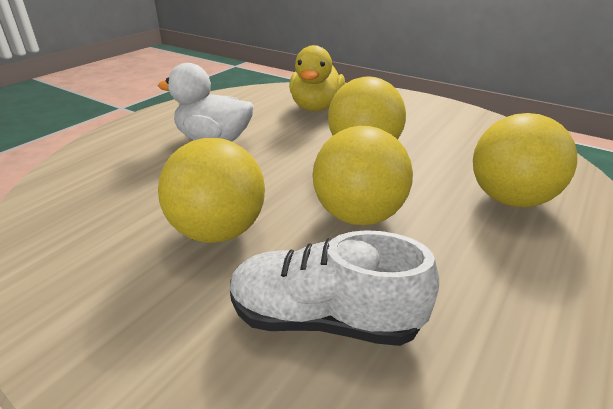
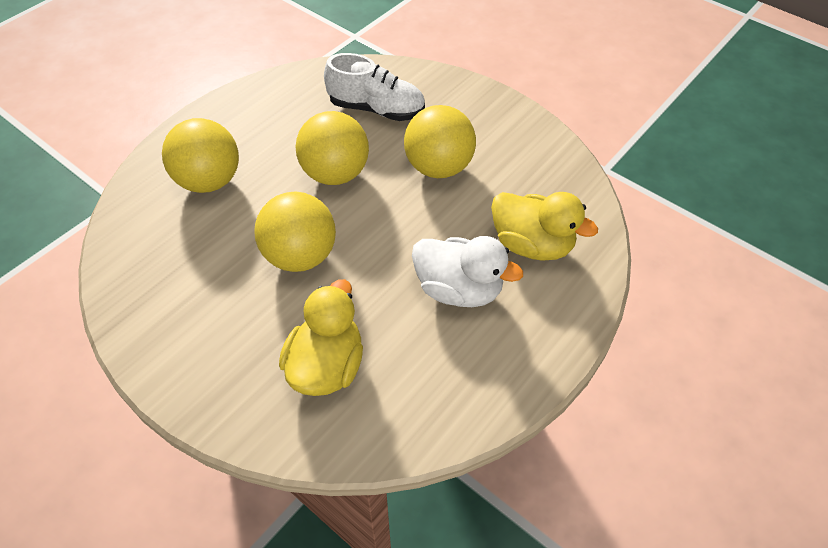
camera: 175 degrees left, 20 degrees up
(129, 169) = (532, 244): none -> yellow duck

